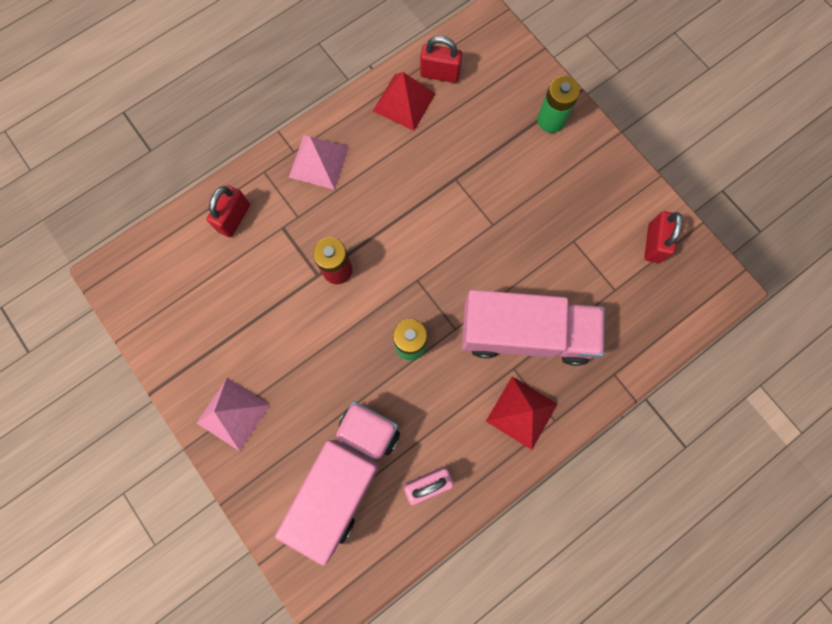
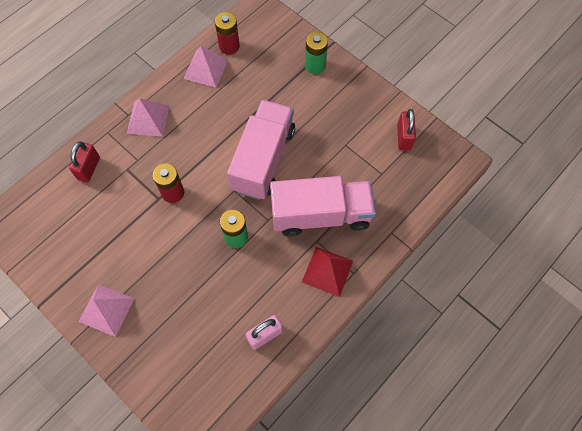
camera: 10 degrees left, 10 degrees down
(346, 475) = (201, 340): pink truck -> pink truck (263, 159)
(404, 102) = (205, 69): red pyramid -> pink pyramid
(440, 74) = (229, 46): red padlock -> red battery

